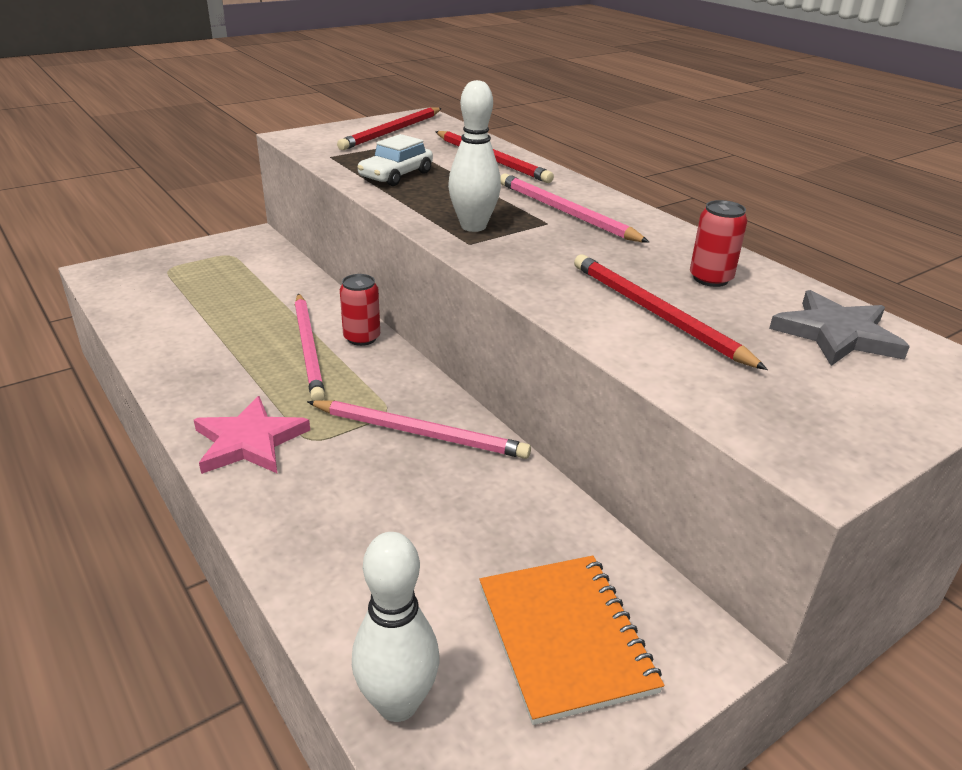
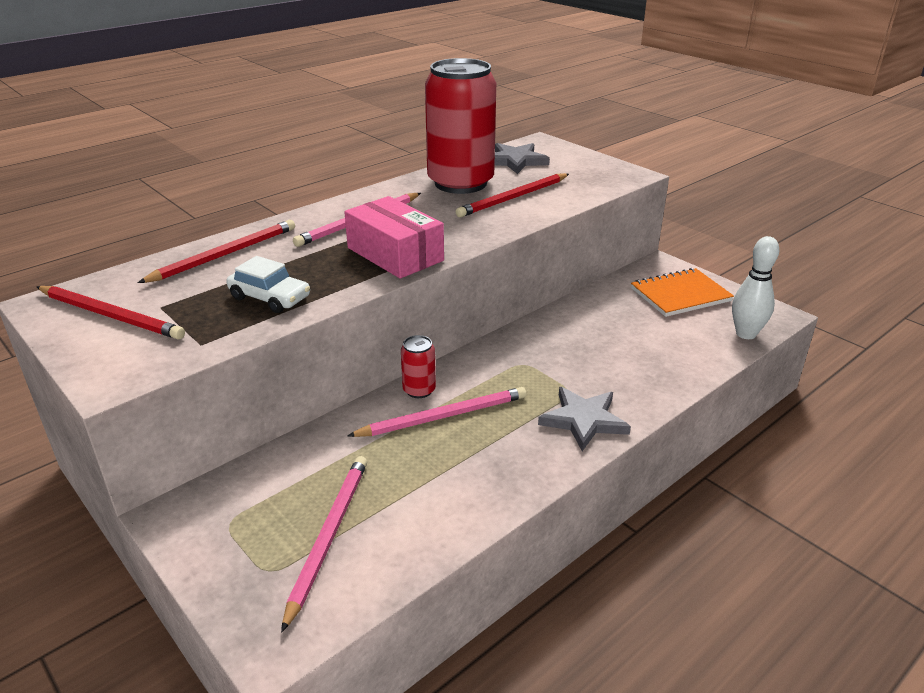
camera: 95 degrees left, 0 degrees up
(249, 441) = (584, 420): pink star -> grey star
(420, 433) = (543, 348): pink pencil -> pink pencil (328, 536)
(473, 226) = (395, 254): white bowling pin -> pink box
(710, 278) = (460, 183): red can -> red can, size x2.46

